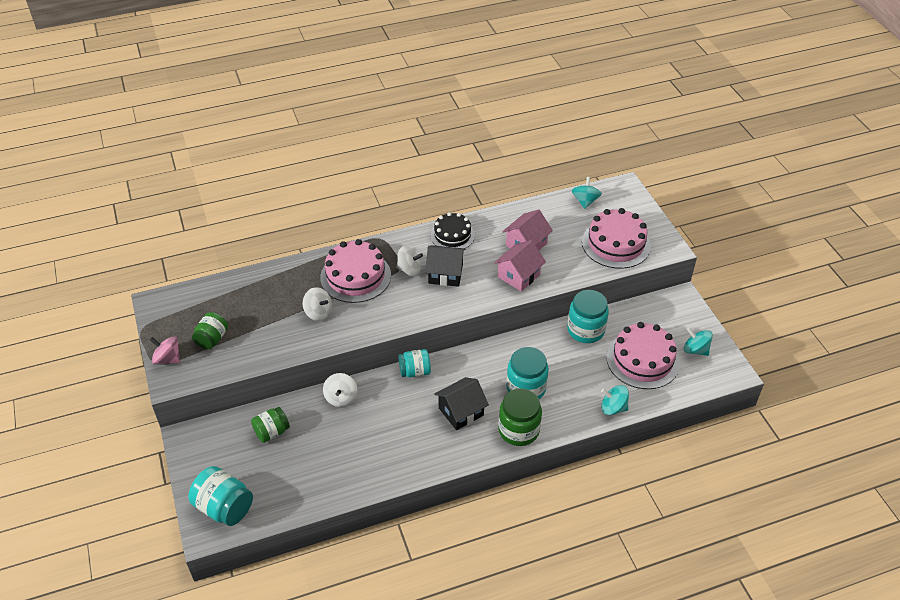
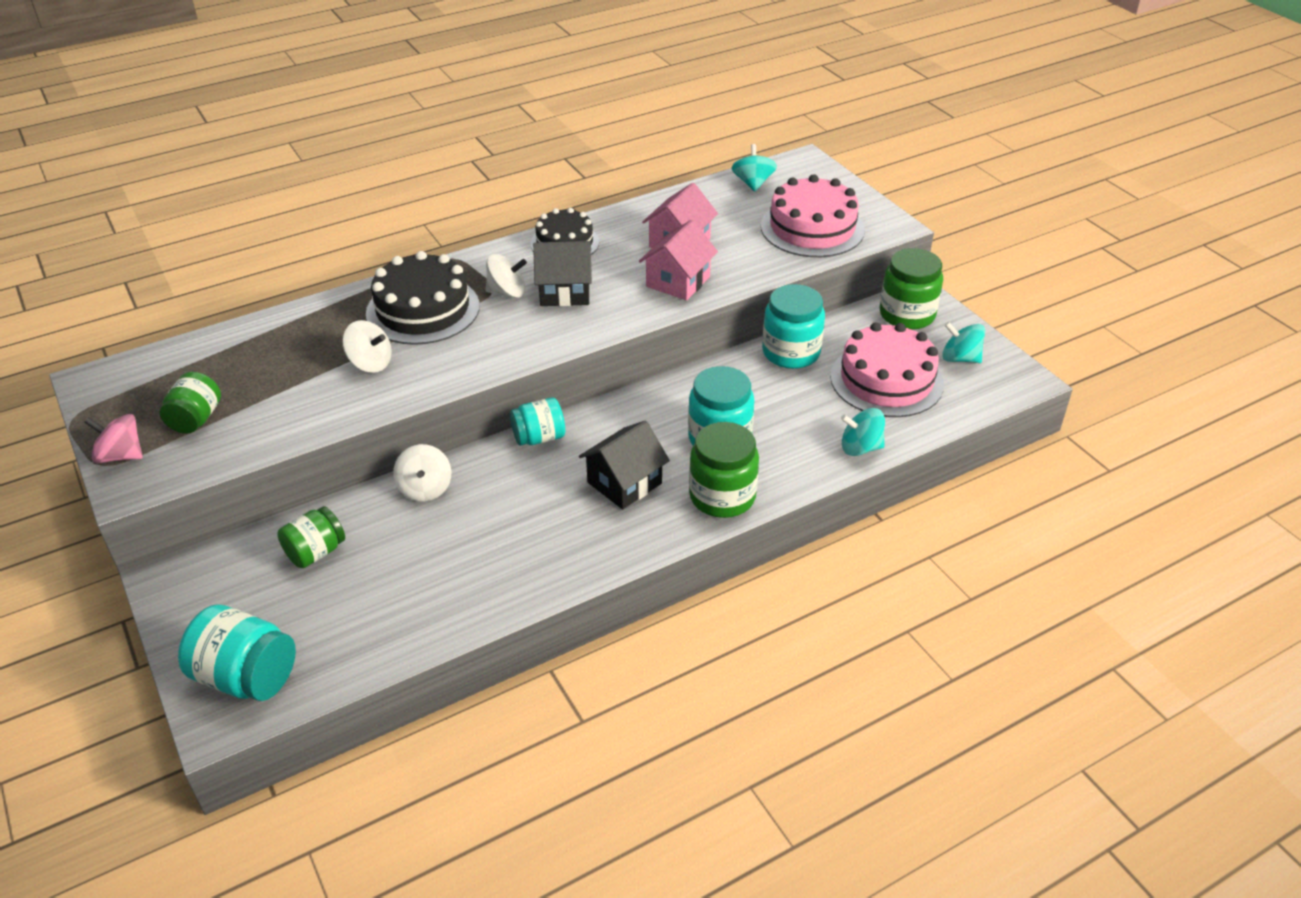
camera: 10 degrees left, 5 degrees down
(355, 276) = (423, 309): pink cake -> black cake
(669, 311) = (907, 315): none -> green jar

